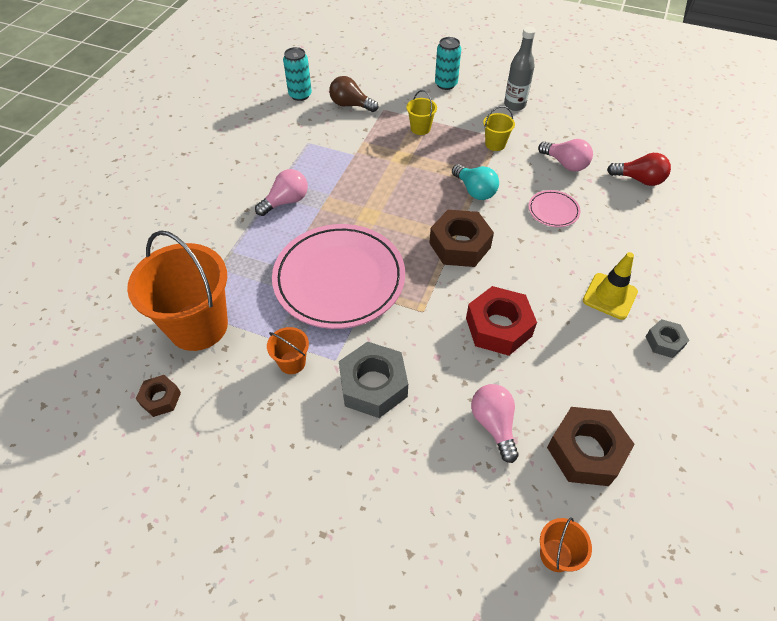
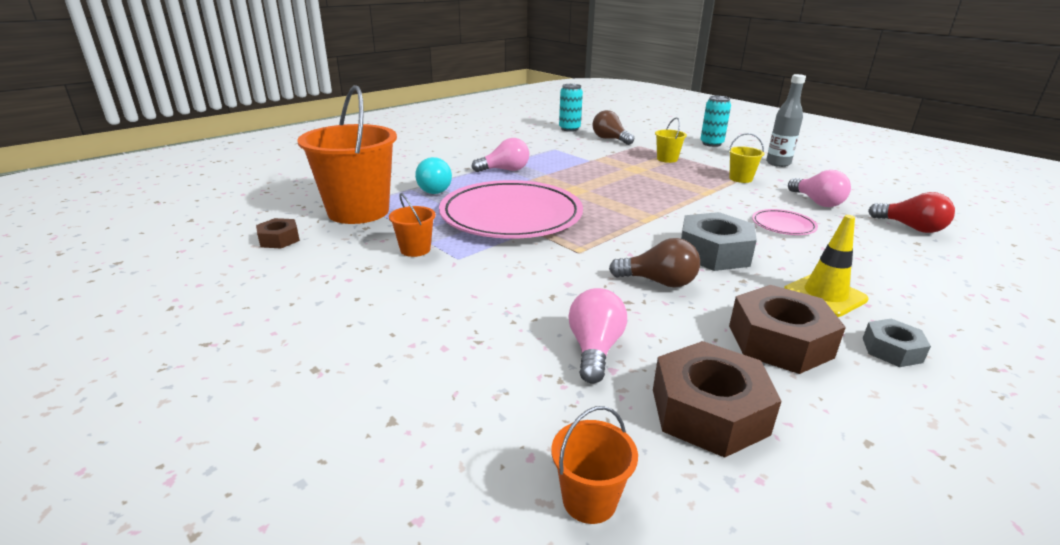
camera: 25 degrees right, 25 degrees down
(373, 385) = (480, 283): grey nut -> grey nut (714, 252)
(459, 245) = (655, 223): brown nut -> brown nut (779, 341)
(475, 191) = (697, 198): turquoise light bulb -> turquoise light bulb (434, 189)
(498, 327) = (658, 282): red nut -> brown light bulb

